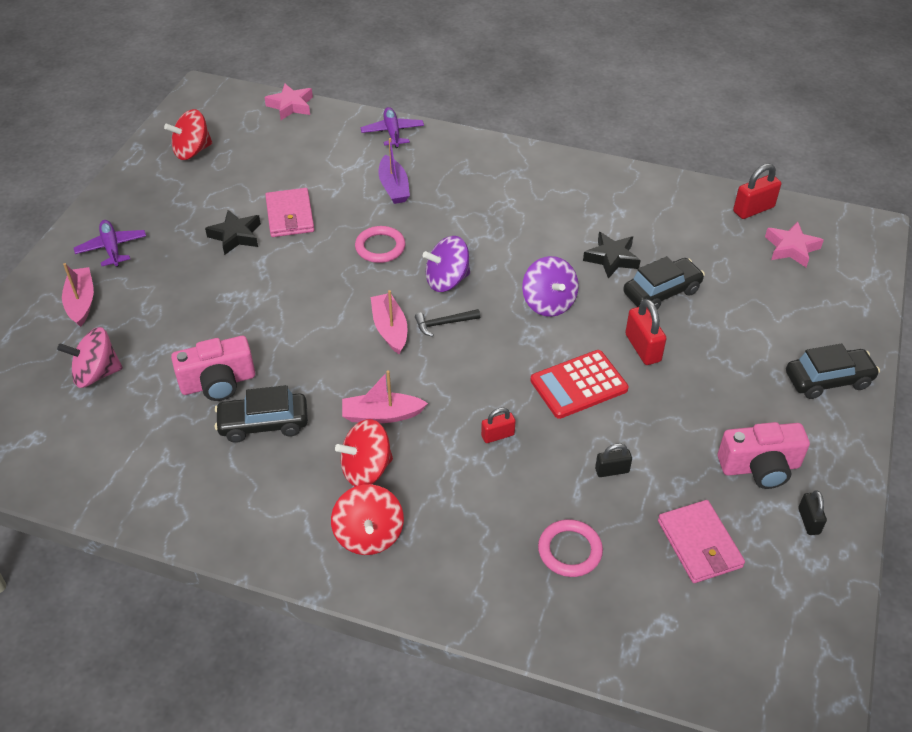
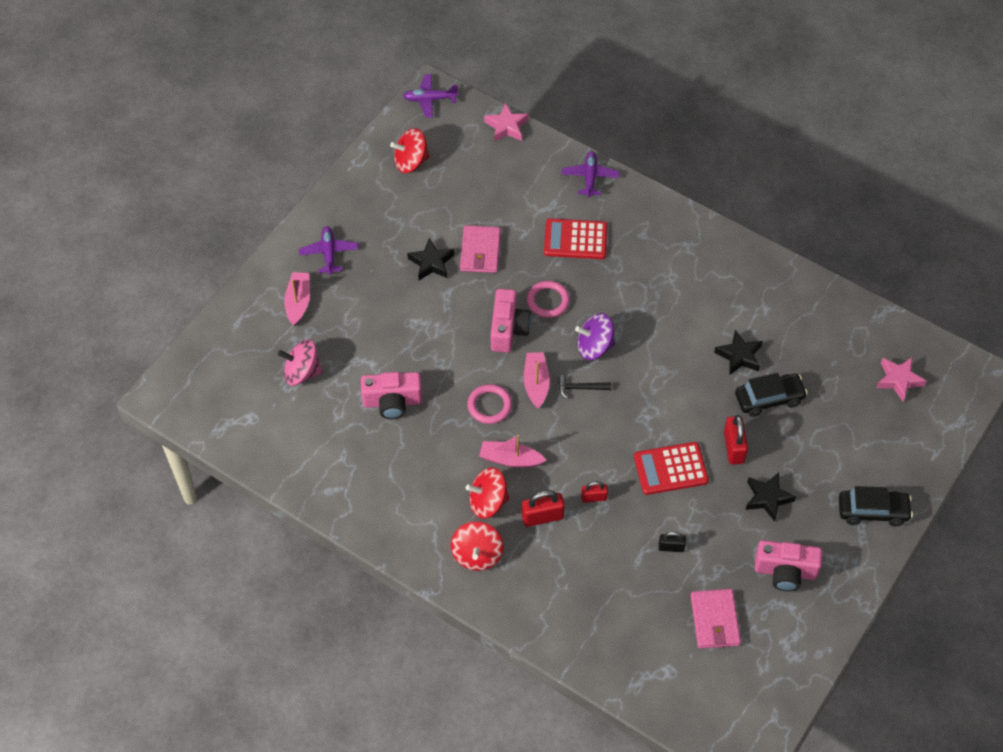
camera: 15 degrees right, 10 degrees up
(202, 97) = (430, 99): none -> purple plane
(263, 424) = (420, 446): black car -> none
(342, 282) = (508, 329): none -> pink camera
(394, 187) = (575, 239): purple boat -> red calculator
(548, 303) = (671, 387): purple spinning top -> none
(569, 550) = (618, 602): pink ring -> pink ring (489, 406)
(704, 392) = (768, 498): none -> black star
(753, 209) = (883, 332): red padlock -> red padlock (542, 517)
(808, 521) = (804, 623): black padlock -> none

